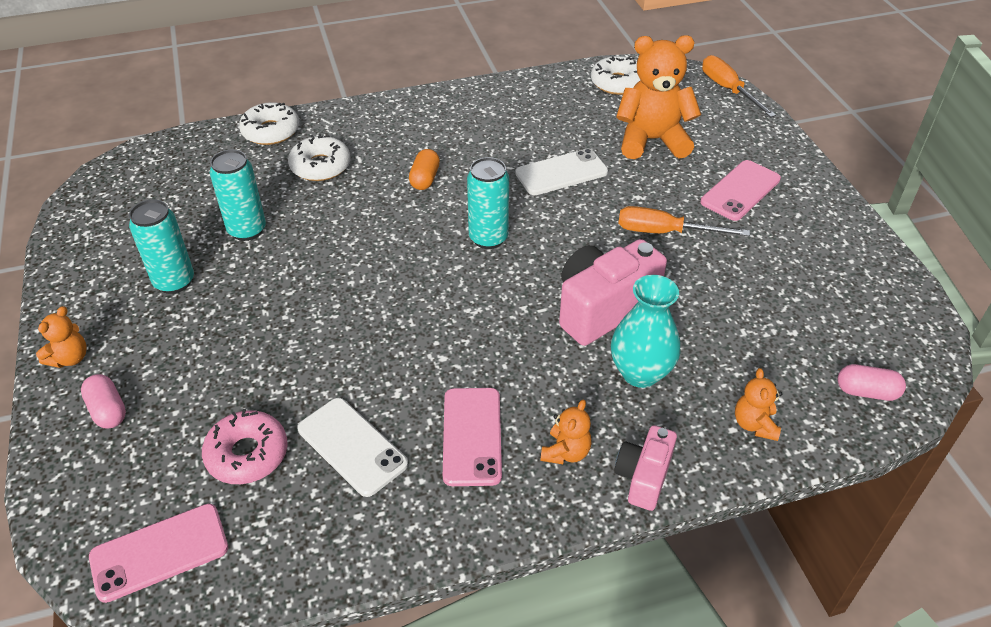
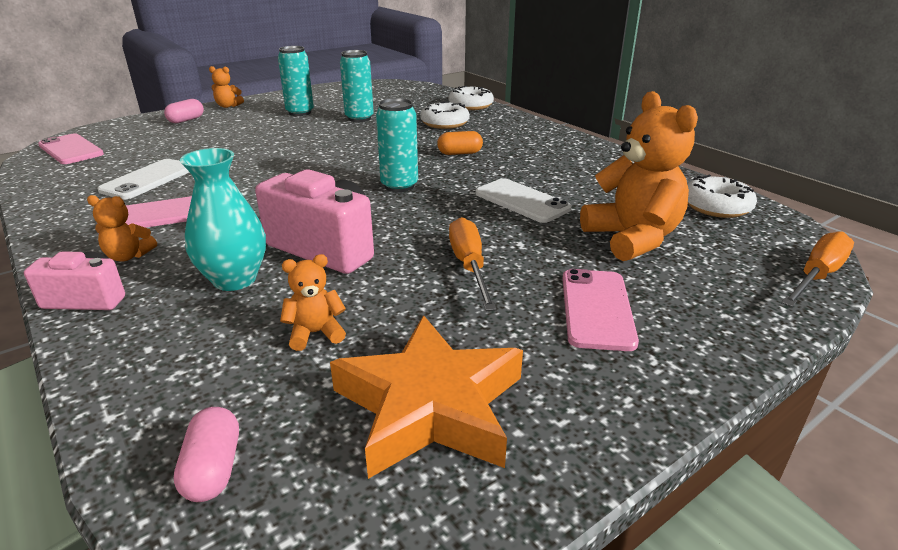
camera: 70 degrees right, 15 degrees down
(247, 454) = (146, 154): pink donut -> none
(740, 191) = (597, 309): pink phone -> pink phone turned 75 degrees clockwise
(754, 424) = (154, 364): orange teddy bear -> orange teddy bear (315, 333)
(825, 290) = (430, 406): none -> orange star

